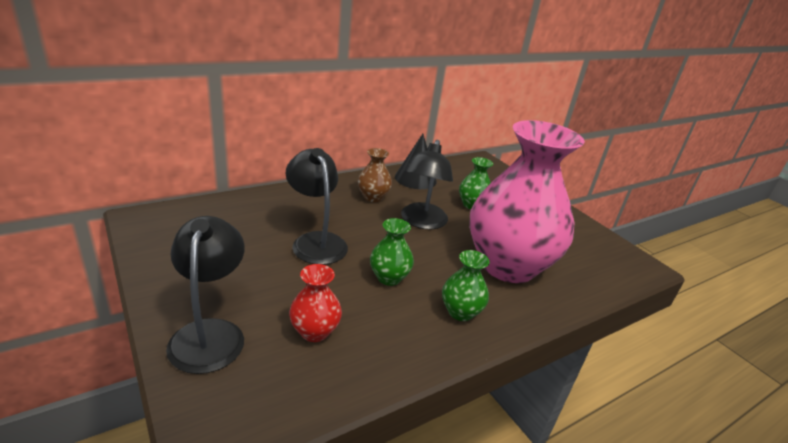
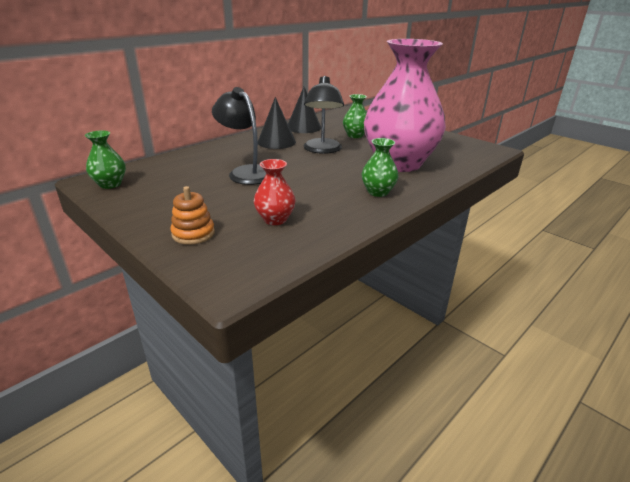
camera: 10 degrees left, 0 degrees up
(210, 333) = (193, 233): black lamp -> orange stacking toy
(373, 197) = (276, 142): brown vase -> black cone
(389, 278) = (315, 183): green vase -> green vase (110, 184)

